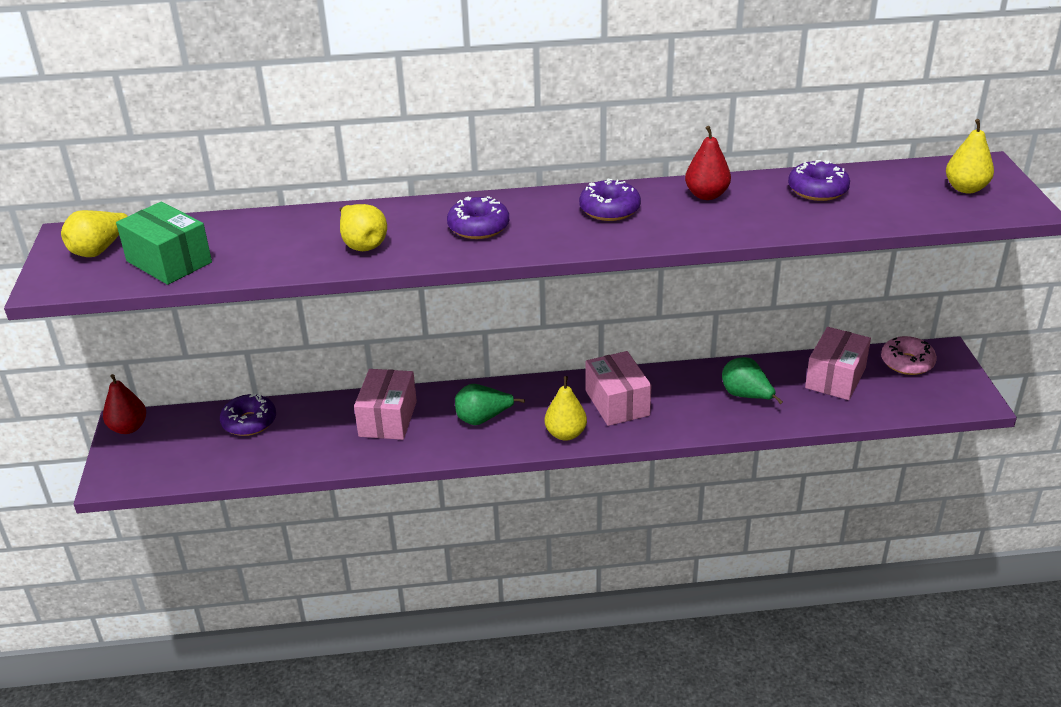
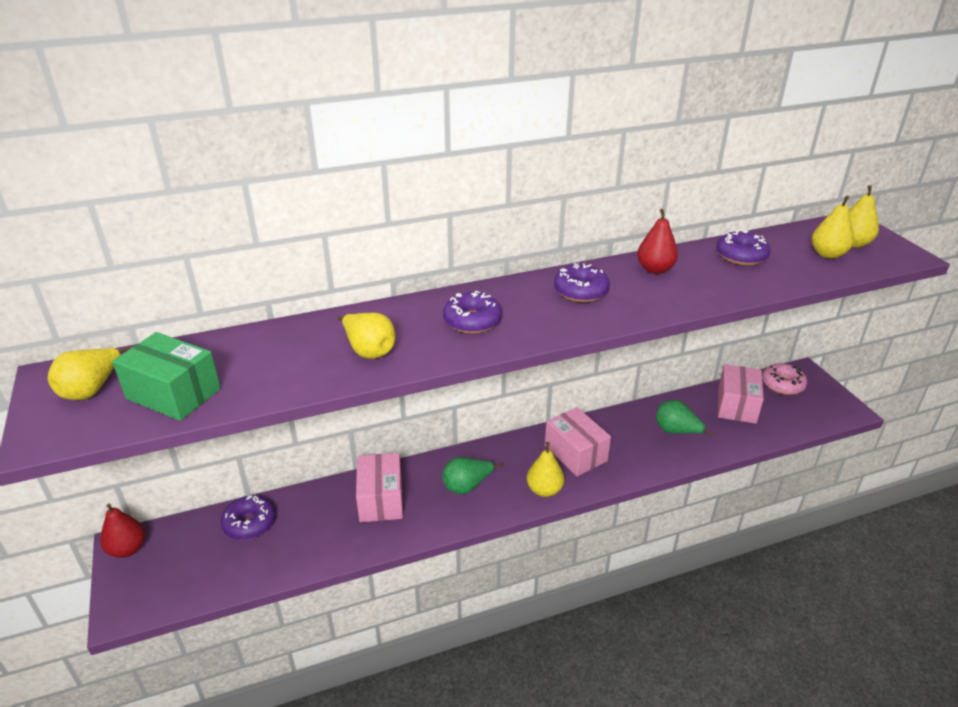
camera: 15 degrees left, 0 degrees up
(924, 197) = (827, 254): none -> yellow pear

